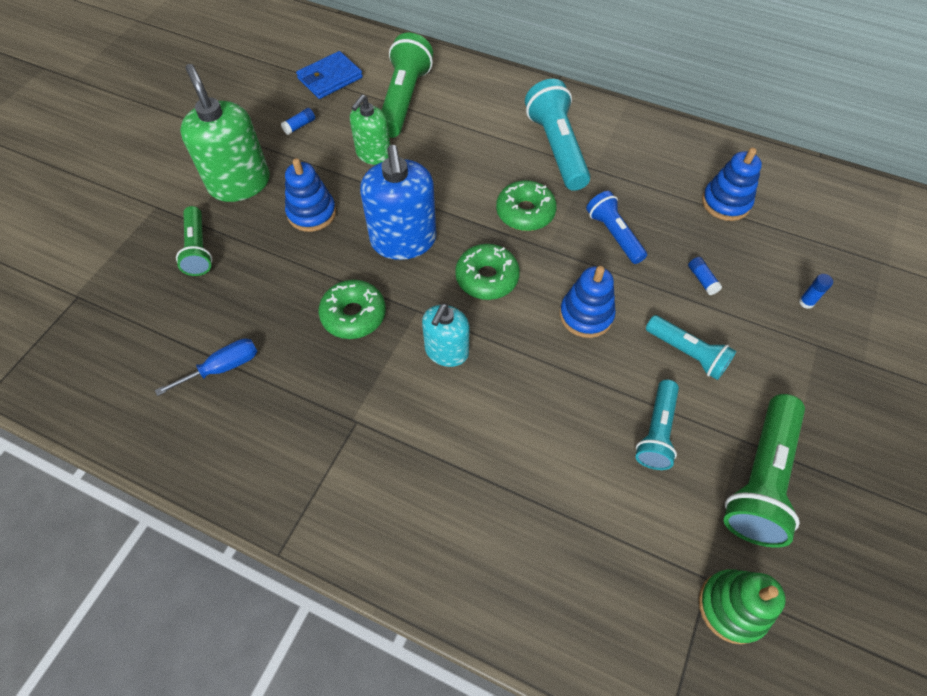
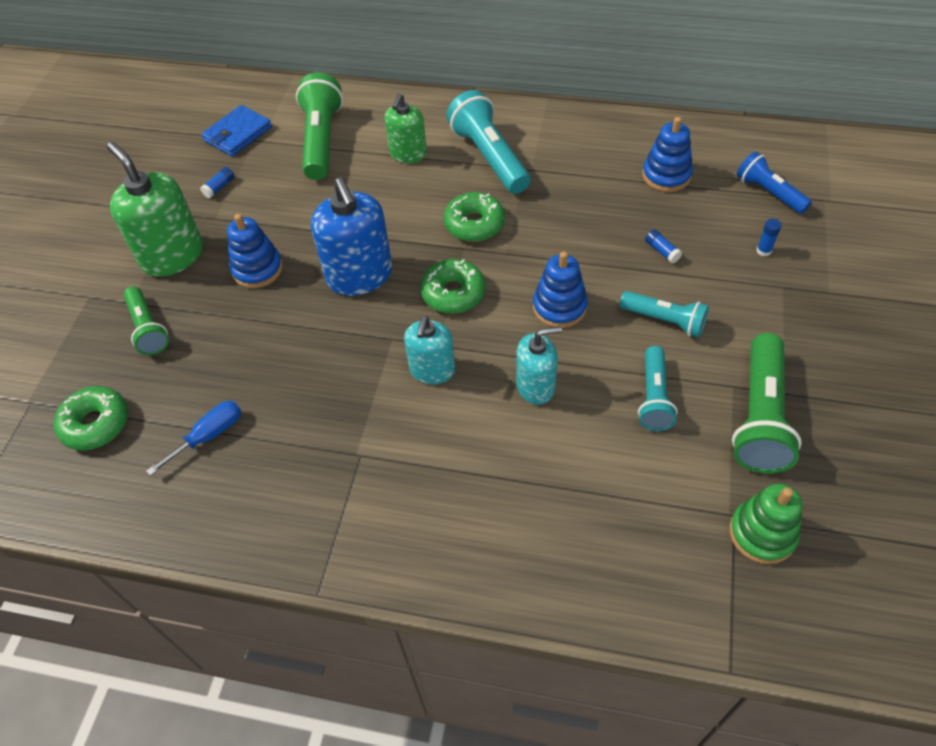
camera: 10 degrees left, 5 degrees down
(353, 315) = (329, 357): green donut -> green donut (96, 424)
(373, 154) = (305, 199): green soap dispenser -> green soap dispenser (408, 154)
(542, 391) = (535, 386): none -> turquoise soap dispenser
(614, 234) = (567, 227): blue flashlight -> blue flashlight (769, 192)

